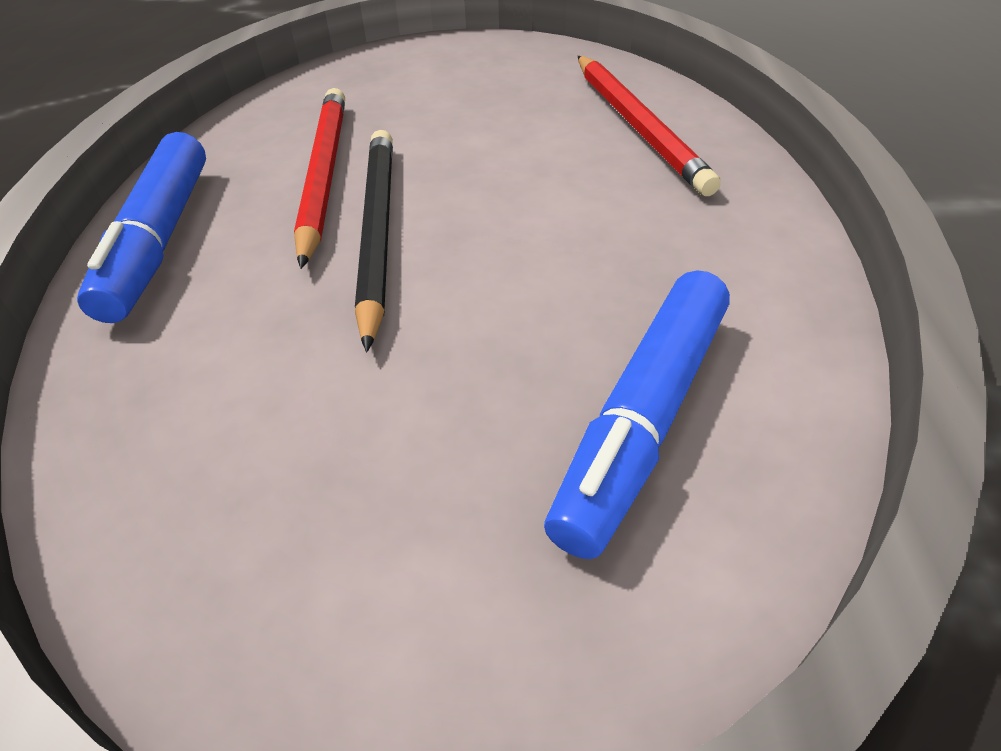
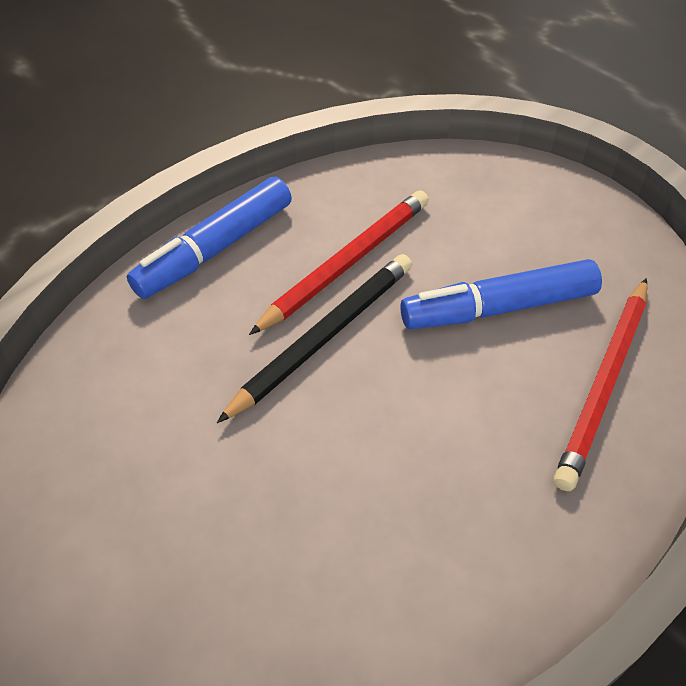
camera: 45 degrees right, 5 degrees up
(642, 419) = (298, 597): blue marker -> blue marker (498, 308)

